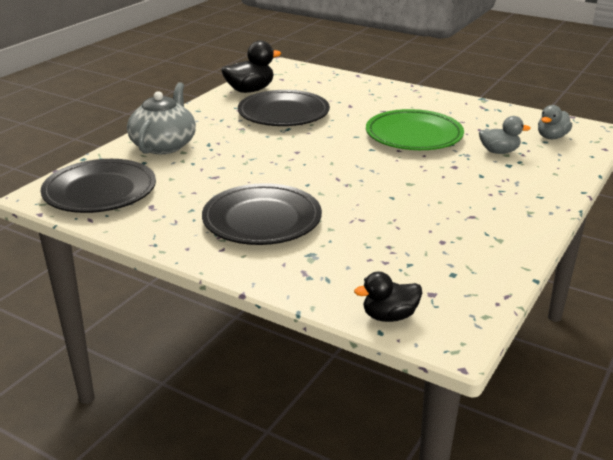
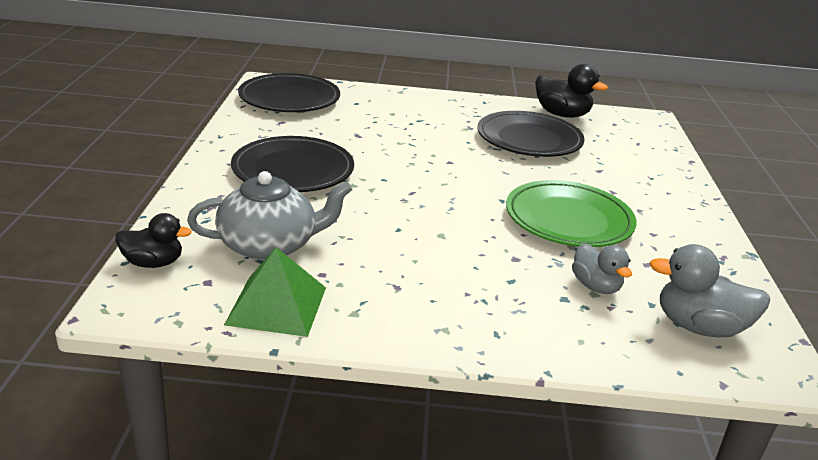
camera: 60 degrees right, 0 degrees up
(164, 145) = (396, 103): grey teapot -> grey teapot (270, 245)
(389, 316) = (153, 263): black duck -> black duck turned 135 degrees clockwise
(478, 268) = (276, 305): none -> green pyramid
(551, 137) = (699, 327): grey duck -> grey duck, size x1.51

